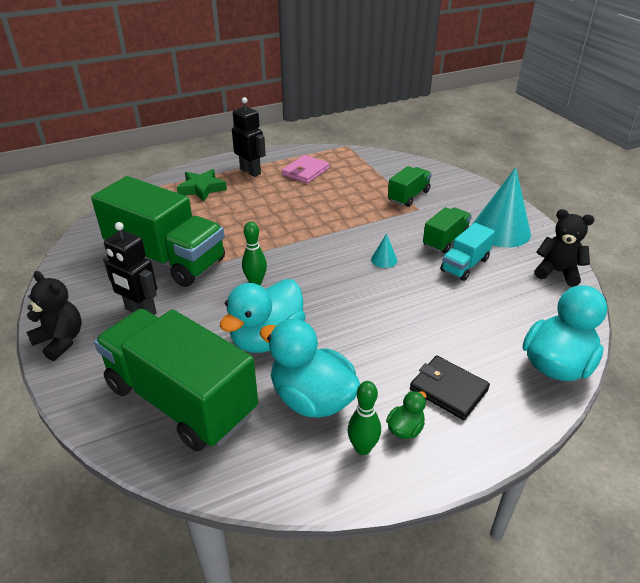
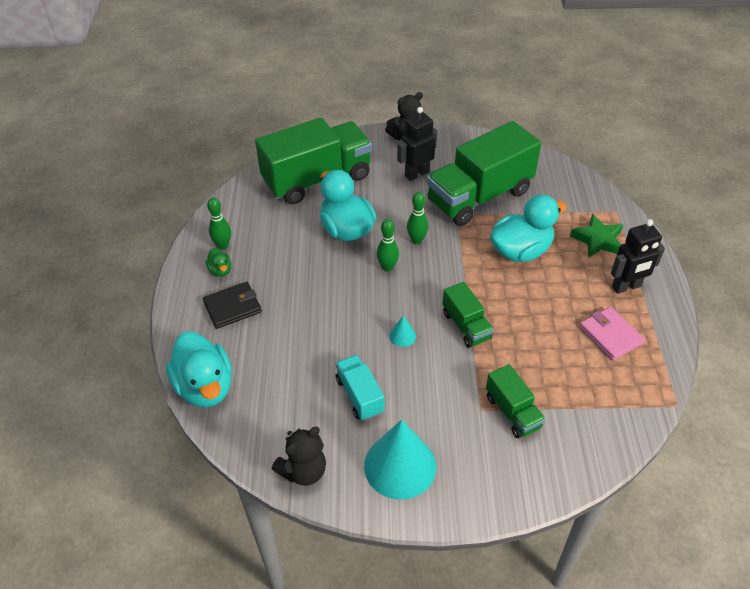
camera: 115 degrees right, 10 degrees up
(307, 291) = (387, 267): none -> green bowling pin
(312, 399) = (276, 235): turquoise duck -> turquoise duck (520, 251)
(445, 240) = (408, 401): green truck -> green truck (466, 326)

